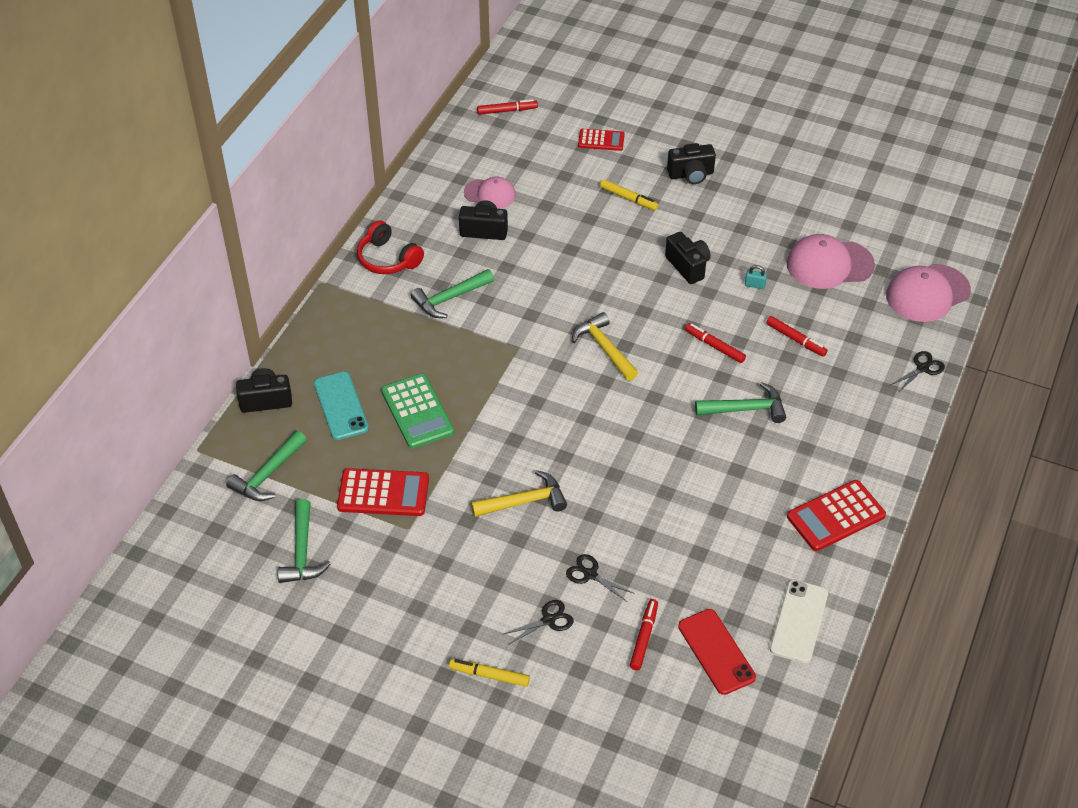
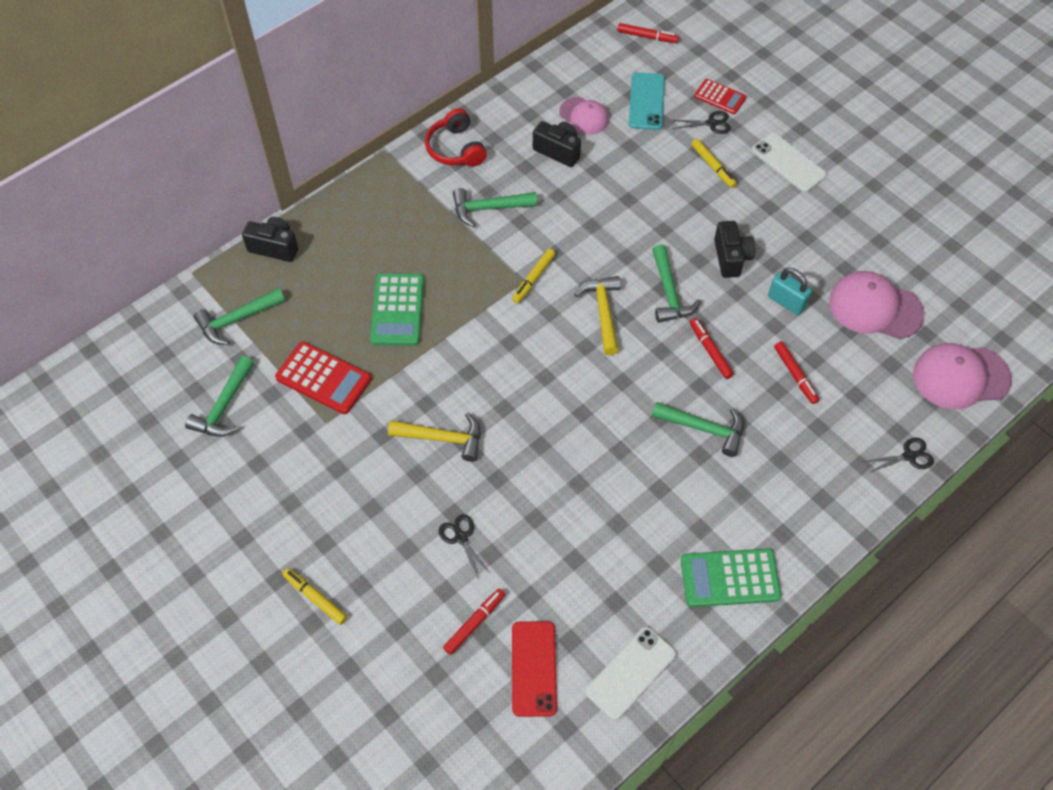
camera: 25 degrees right, 10 degrees up
(341, 406) = (334, 278): turquoise phone -> turquoise phone (646, 101)
(526, 342) = (534, 278): none -> yellow marker
(548, 620) = (398, 567): black scissors -> black scissors (711, 123)
(652, 312) = (669, 293): none -> green hammer
(691, 174) = (788, 163): black camera -> white phone
(754, 285) = (786, 302): turquoise padlock -> turquoise padlock, size x1.79
(836, 516) = (730, 578): red calculator -> green calculator

